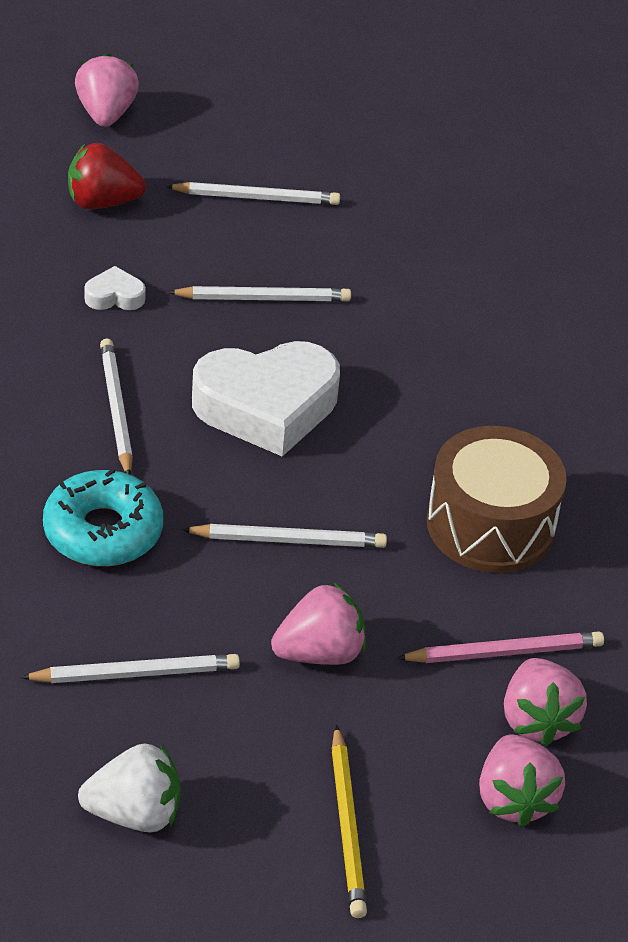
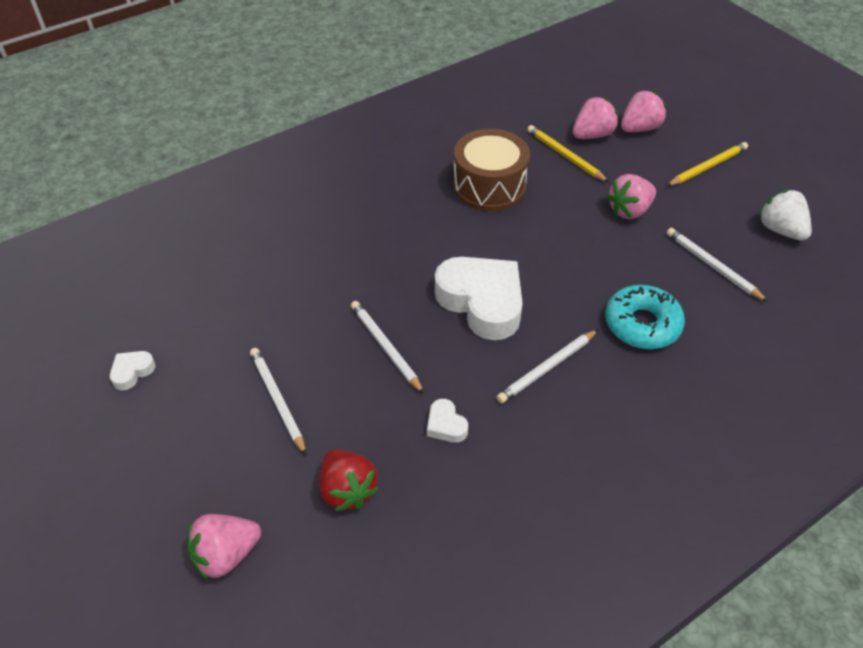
camera: 115 degrees left, 5 degrees up
(288, 540) = (572, 250): white pencil -> none
(319, 652) = (629, 210): pink strawberry -> pink strawberry turned 75 degrees counterclockwise
(382, 120) = (132, 372): none -> white heart
(504, 652) = (565, 156): pink pencil -> yellow pencil

